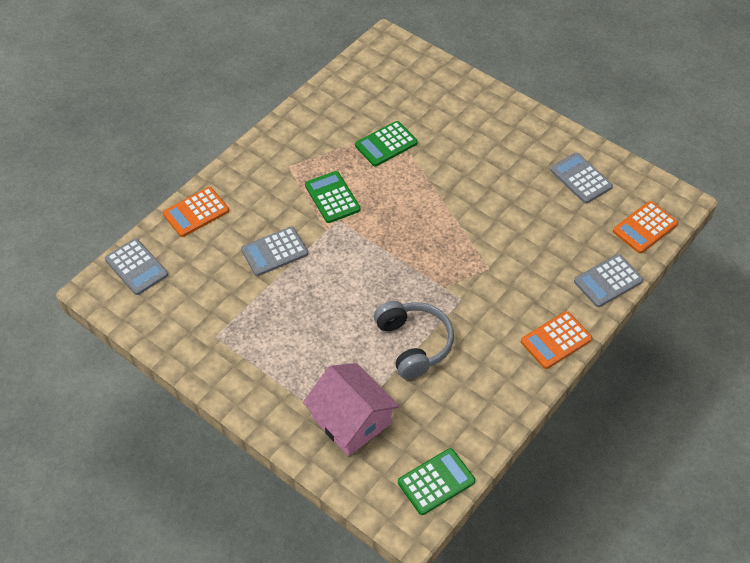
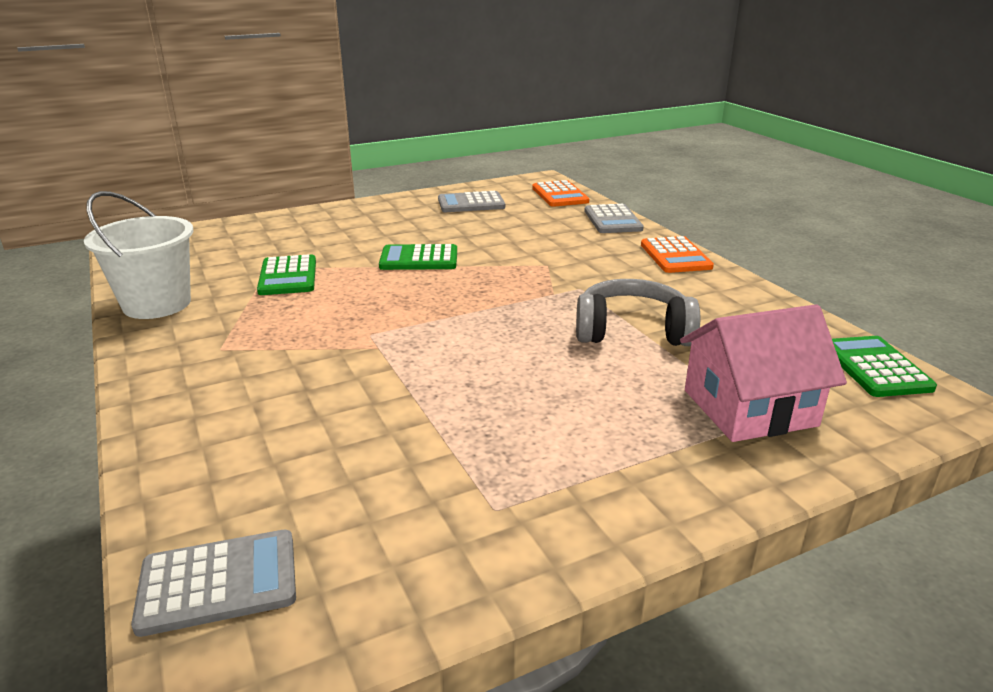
camera: 65 degrees left, 25 degrees down
(196, 212) = (185, 461): orange calculator -> none
(274, 252) = (369, 399): grey calculator -> none
(318, 109) = (157, 304): none -> white bucket
(332, 197) = (325, 329): green calculator -> green calculator (419, 259)

